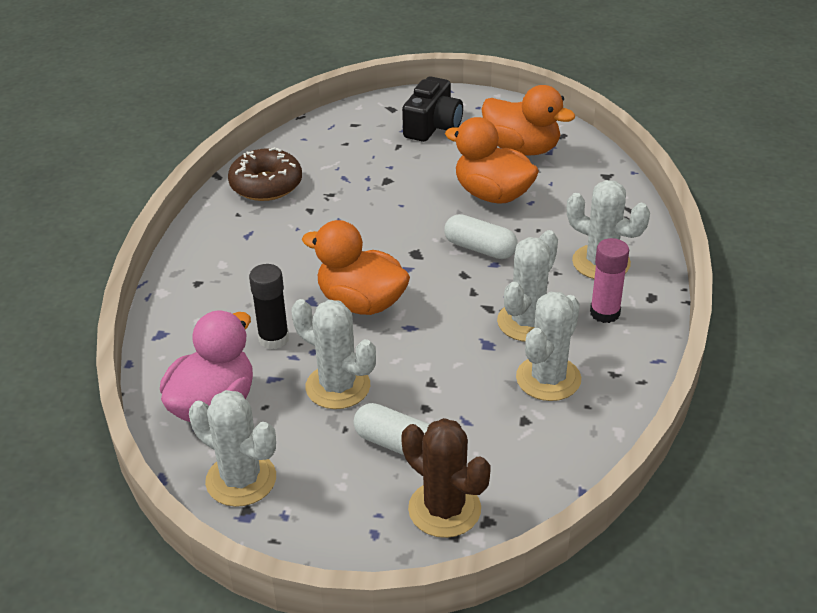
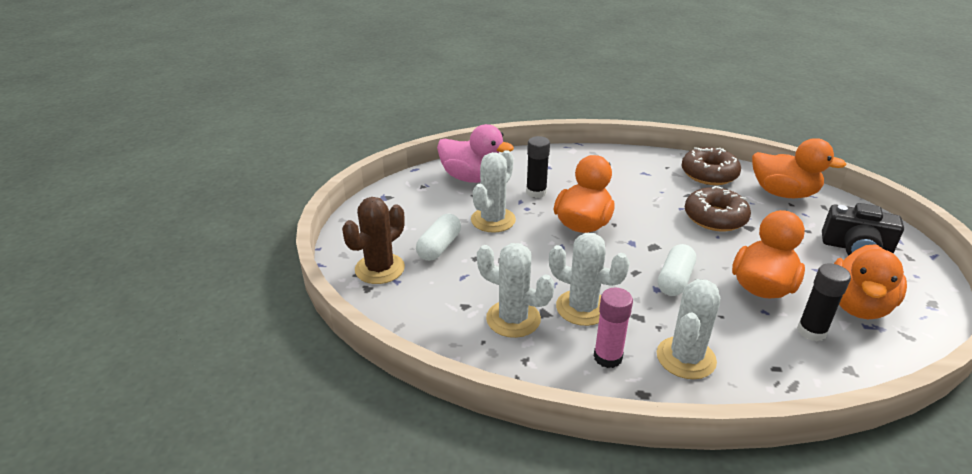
camera: 85 degrees right, 5 degrees down
(241, 480) = (411, 193): white cactus -> none
(322, 143) = (783, 193): none -> orange duck
(364, 199) = (715, 218): none -> brown donut
(559, 182) = (811, 331): none -> black glue stick

